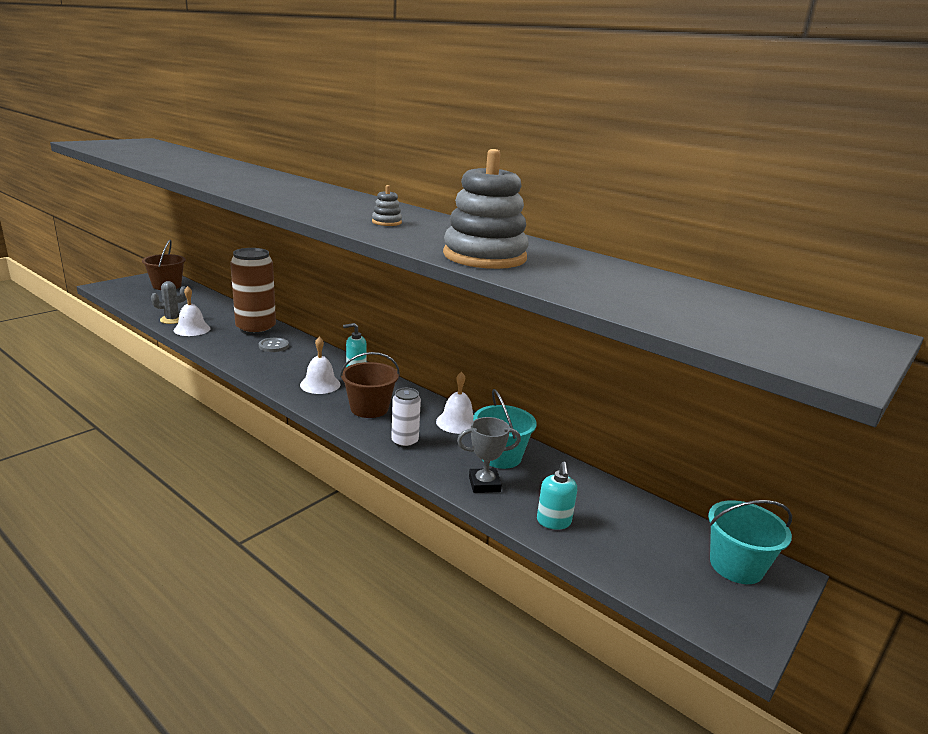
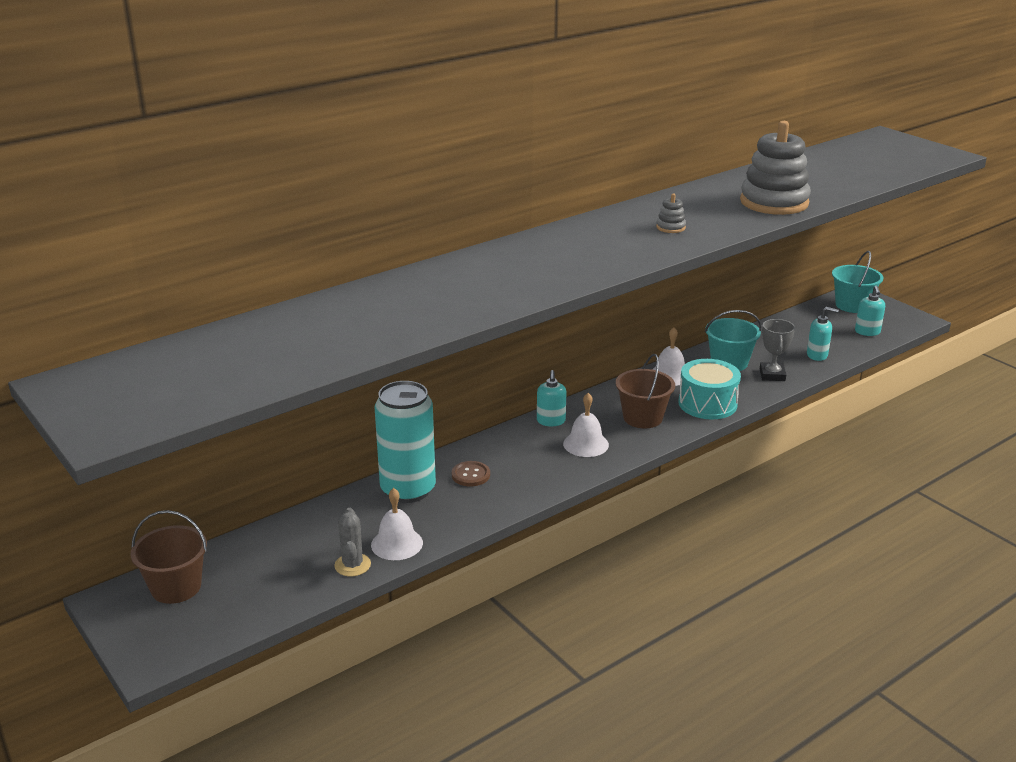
camera: 75 degrees left, 5 degrees up
(256, 329) = (408, 490): brown can -> turquoise can
(273, 346) = (470, 475): grey button -> brown button
(404, 442) = (707, 404): white can -> turquoise drum
(655, 574) = (867, 332): none -> turquoise soap dispenser

